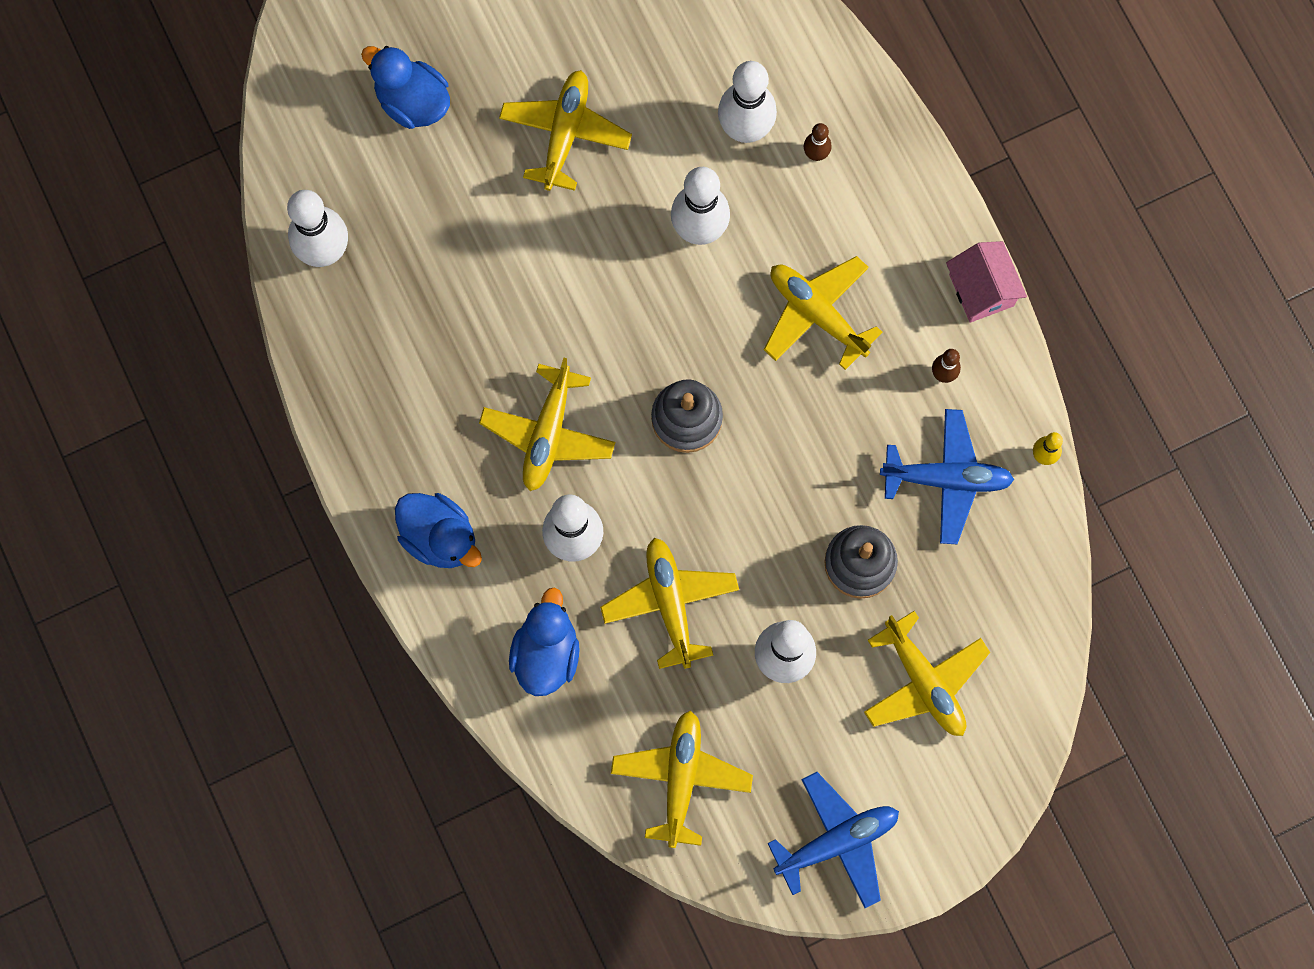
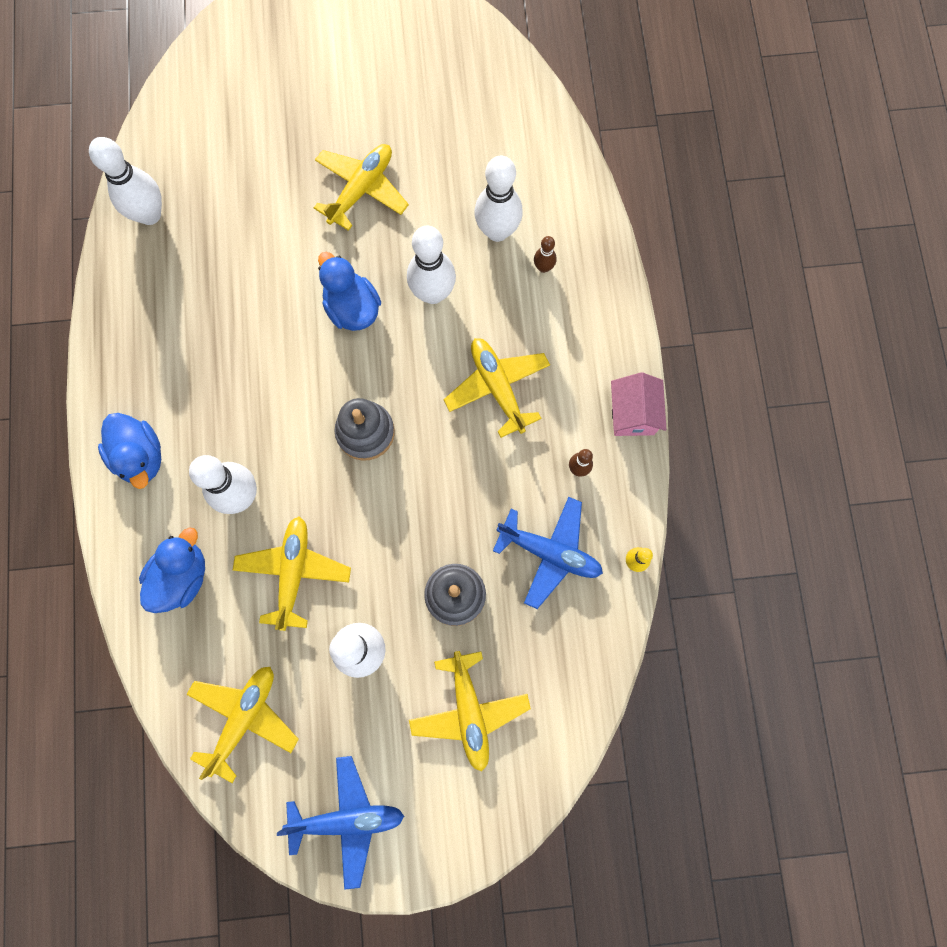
camera: 20 degrees right, 0 degrees up
(412, 101) = (260, 130): blue duck -> blue duck (352, 308)
(548, 433) = (256, 406): yellow plane -> none

